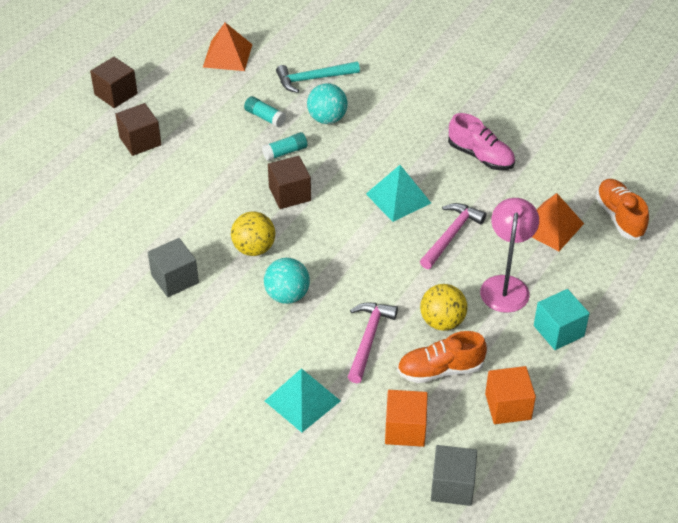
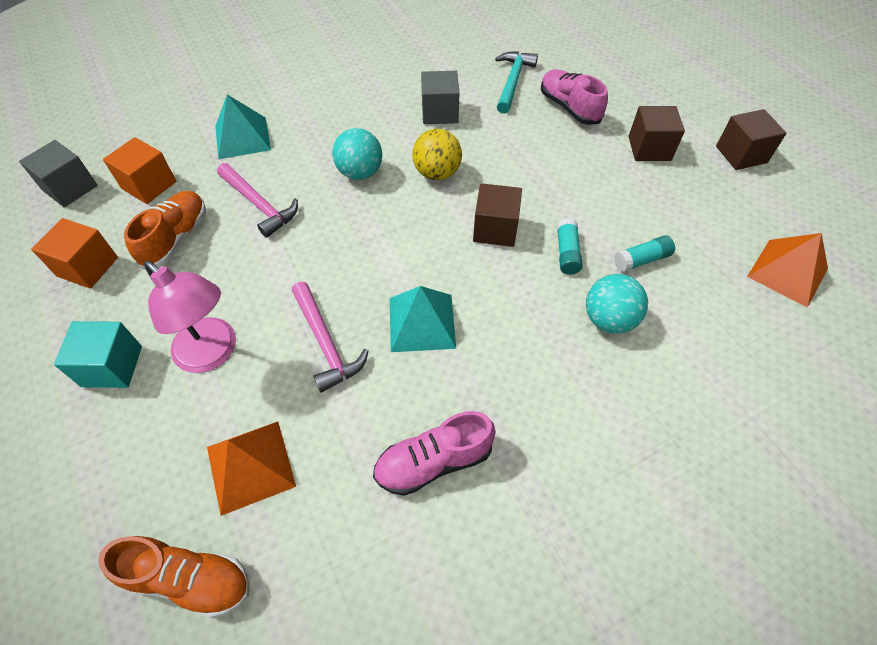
camera: 120 degrees right, 10 degrees up
(114, 200) = (569, 107): none -> pink shoe
(313, 79) = (701, 341): turquoise hammer -> turquoise hammer (513, 81)
(442, 322) = (224, 269): yellow ball -> none

